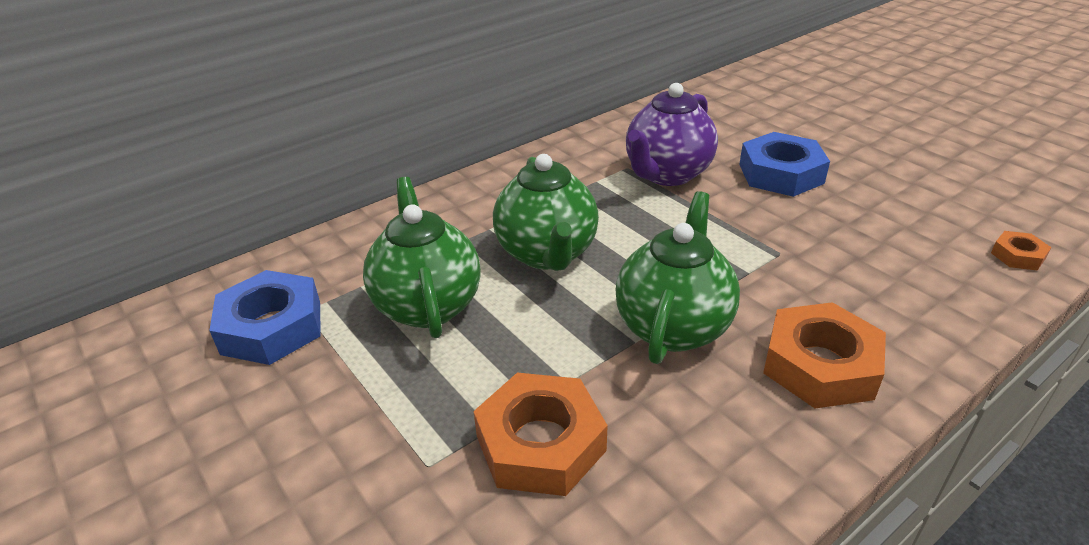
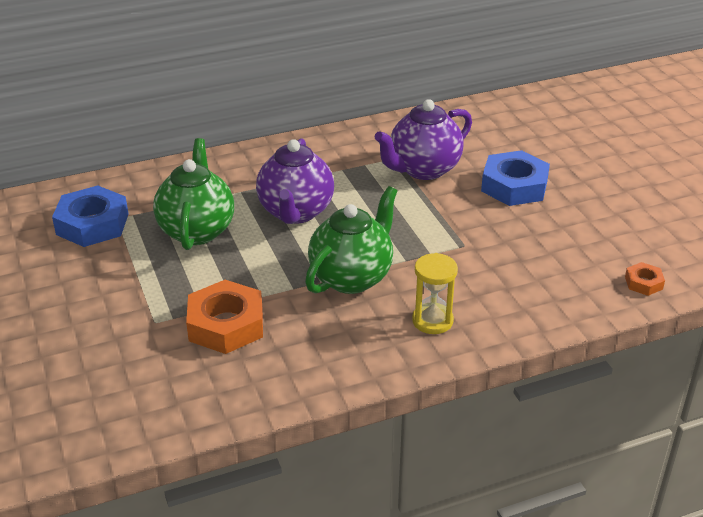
camera: 15 degrees right, 0 degrees up
(547, 254) = (296, 212): green teapot -> purple teapot
(820, 365) = (432, 321): orange nut -> yellow hourglass

